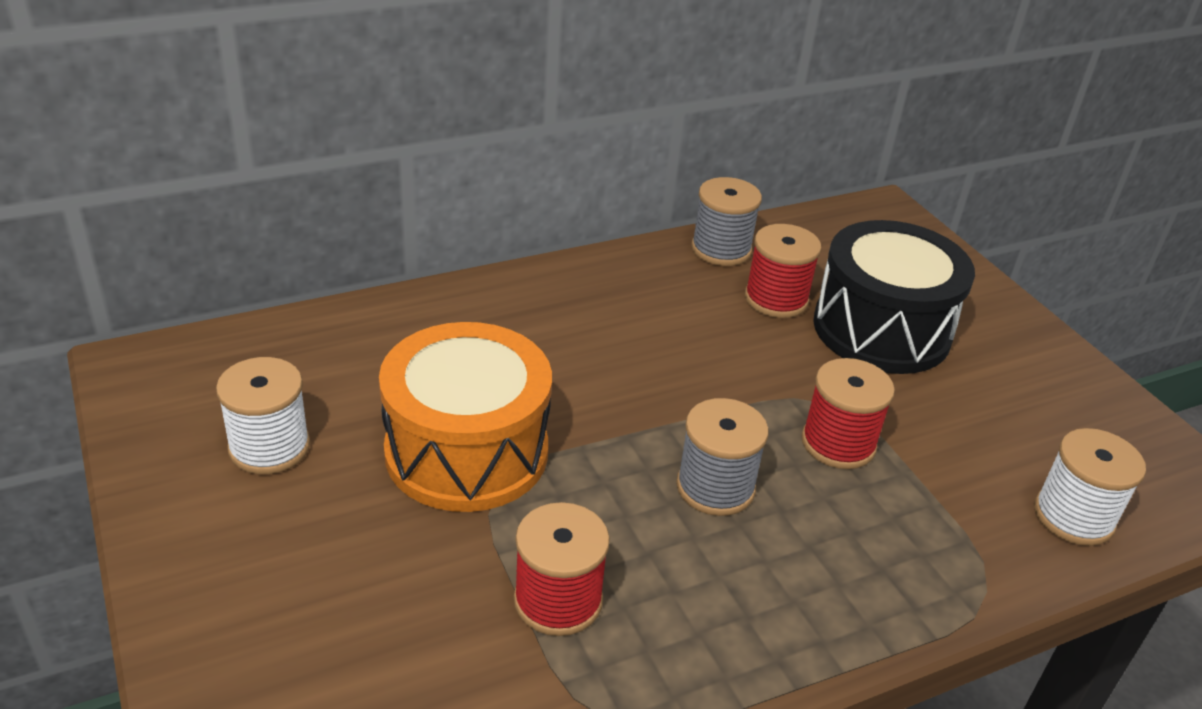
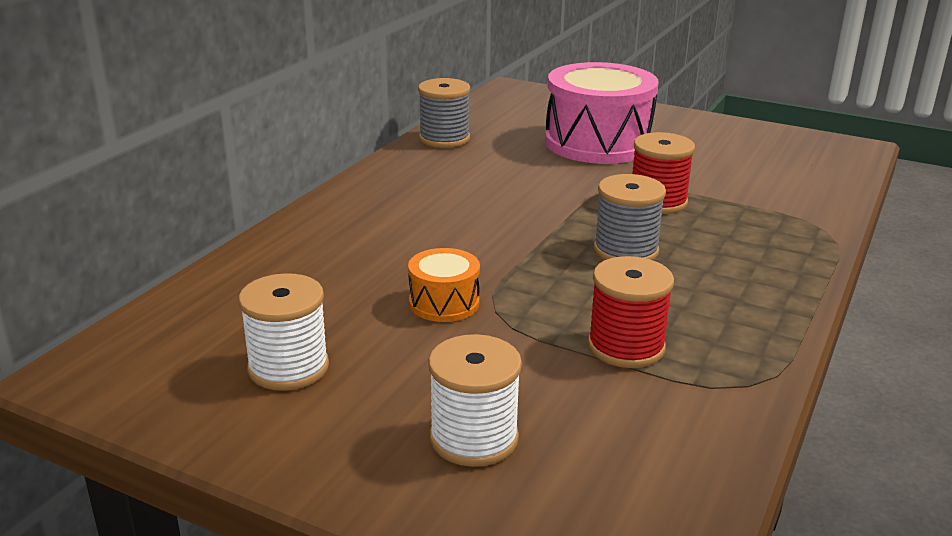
camera: 35 degrees left, 10 degrees down
(466, 451) = (444, 303): orange drum -> orange drum, size x0.47
(776, 299) = (516, 150): red spool -> none
(881, 329) = (598, 143): black drum -> pink drum
(1073, 516) = (813, 183): white spool -> white spool (474, 438)

